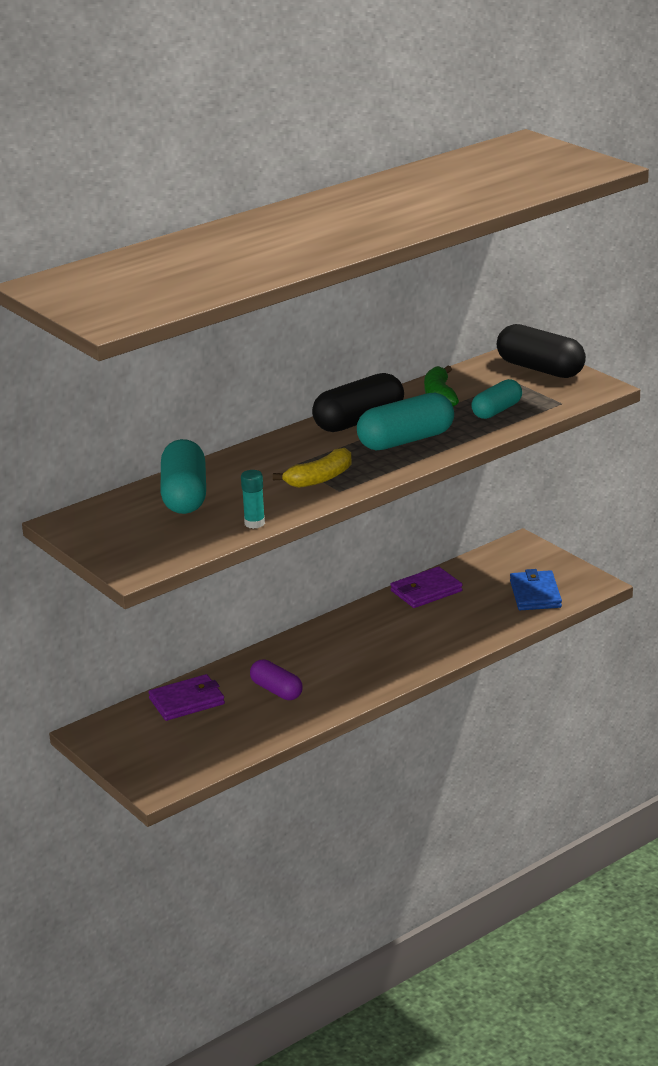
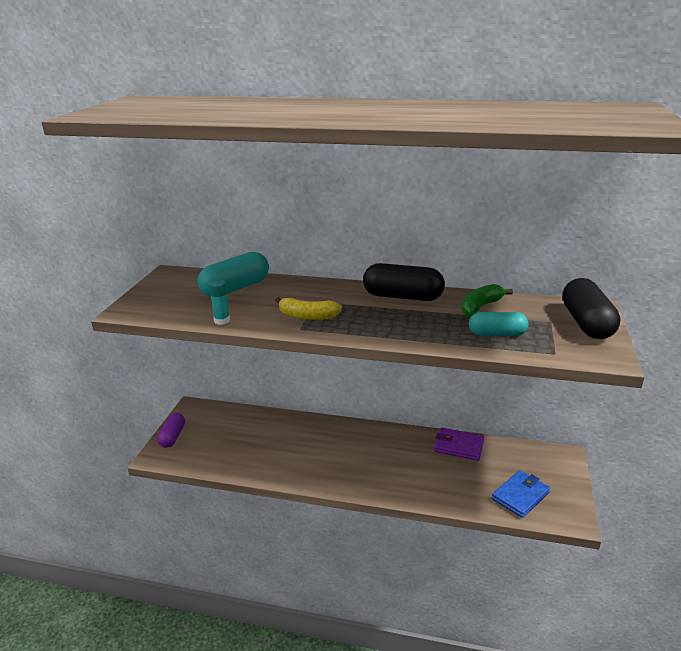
camera: 50 degrees right, 0 degrees up
(187, 701) = (249, 422): purple wallet -> none
(276, 690) = (290, 447): purple capsule -> purple capsule (172, 437)
(406, 440) = (401, 321): turquoise capsule -> none

